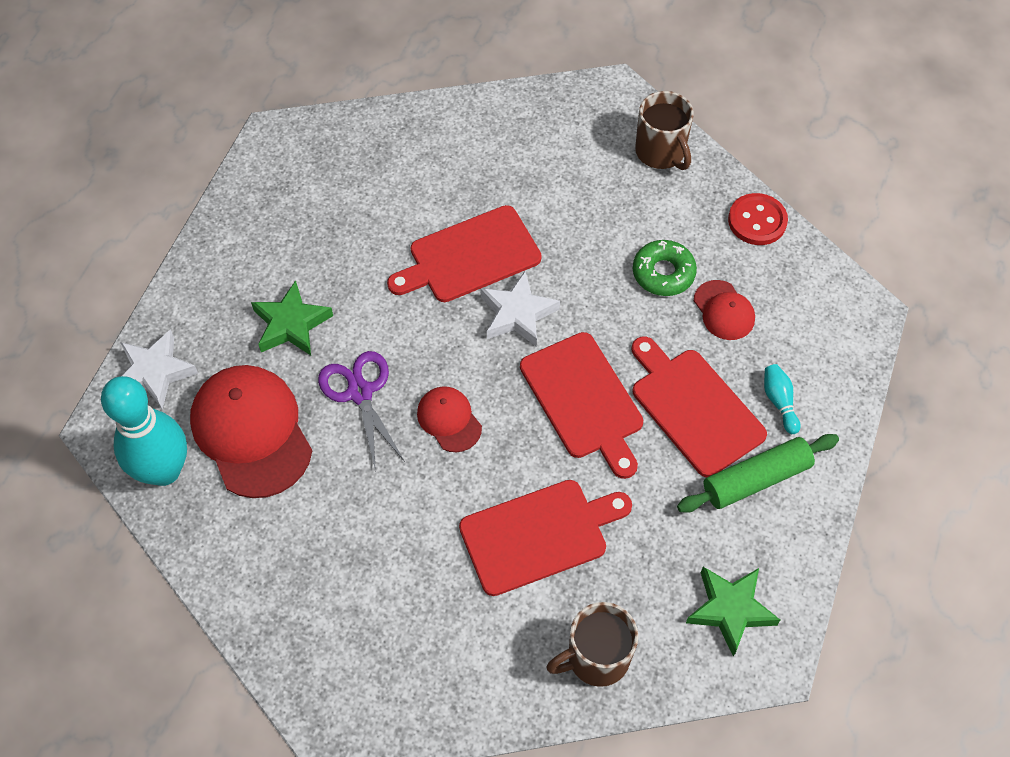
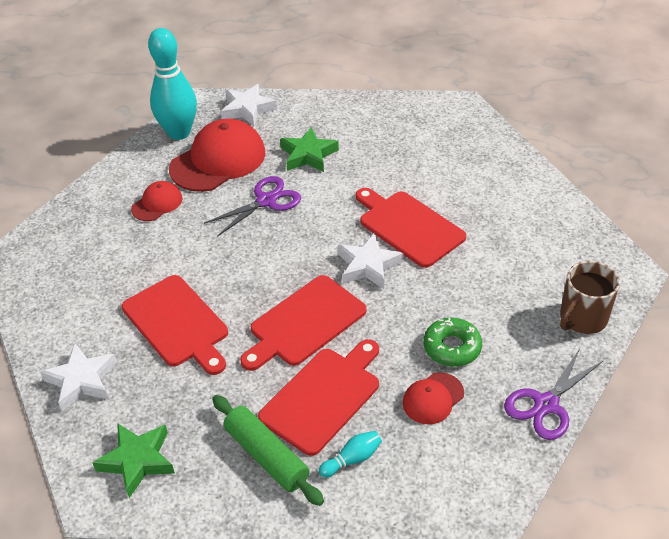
camera: 75 degrees right, 15 degrees down
(449, 420) = (259, 251): red cap -> red cap (157, 204)
(596, 658) = (82, 380): brown mug -> white star
(757, 221) = (546, 404): red button -> purple scissors

